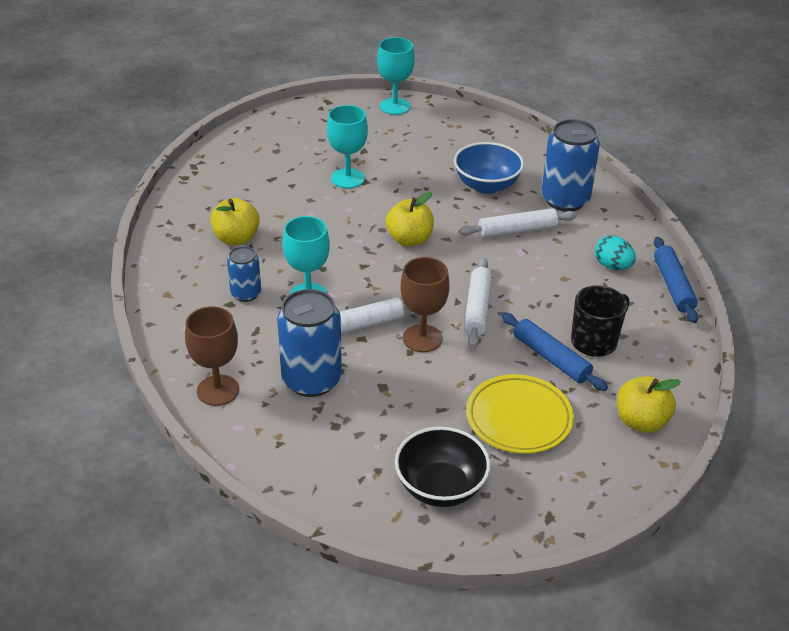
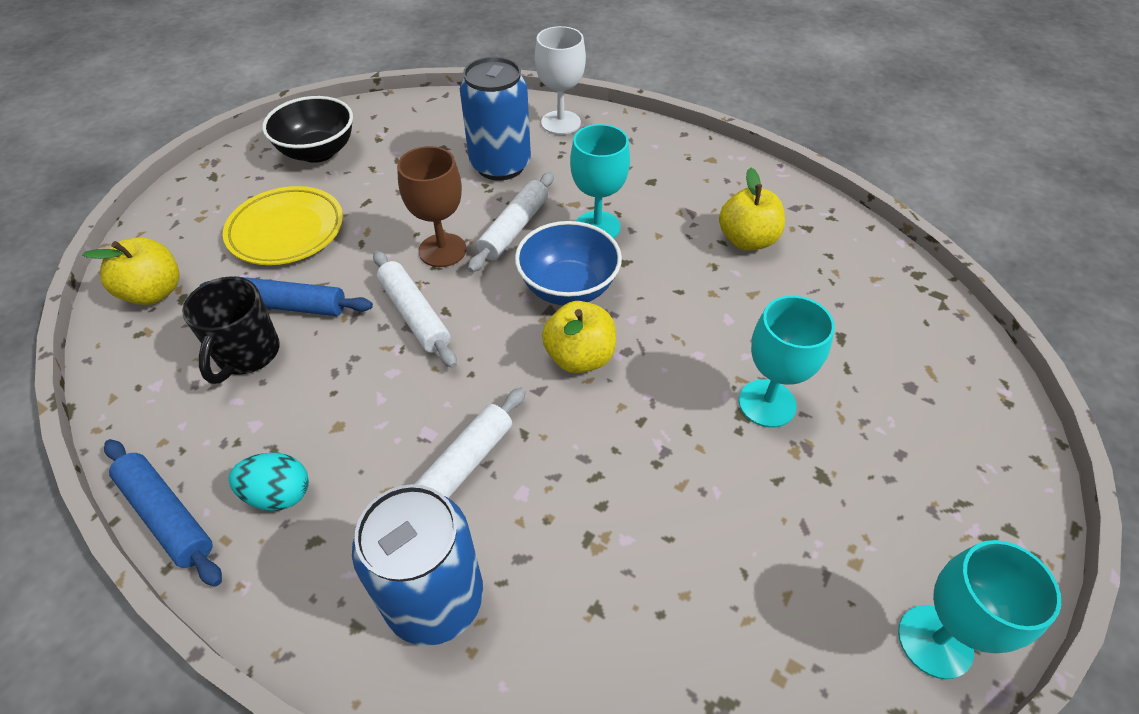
camera: 140 degrees right, 10 degrees up
(218, 390) = (560, 123): brown goblet -> white goblet
(246, 294) = (652, 196): blue can -> none
(486, 185) = (581, 537): blue bowl -> blue bowl (568, 287)

